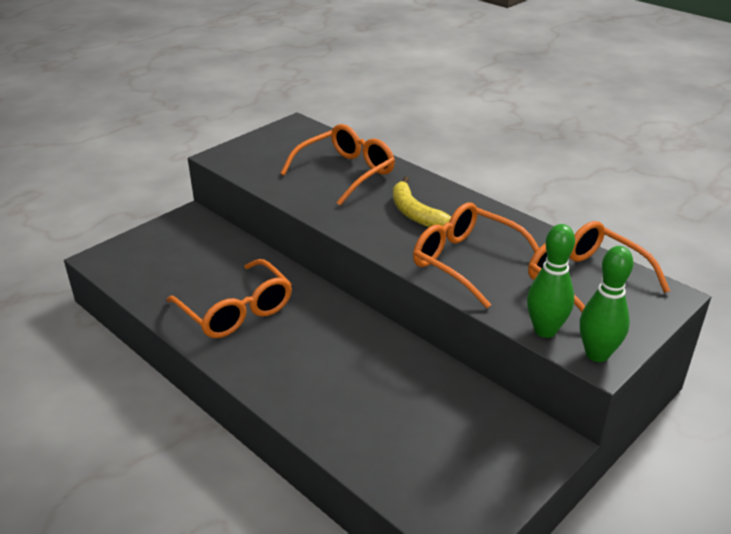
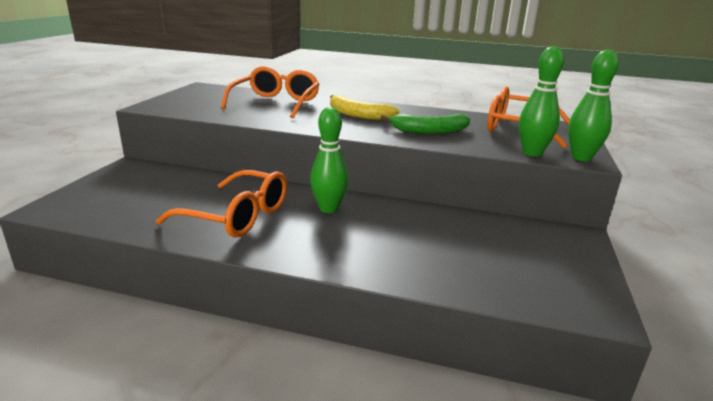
camera: 30 degrees left, 10 degrees down
(324, 325) = (328, 209): none -> green bowling pin
(467, 262) = (430, 131): orange glasses -> green banana

